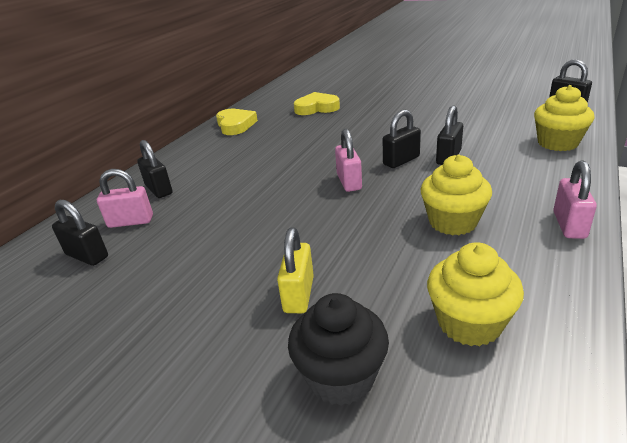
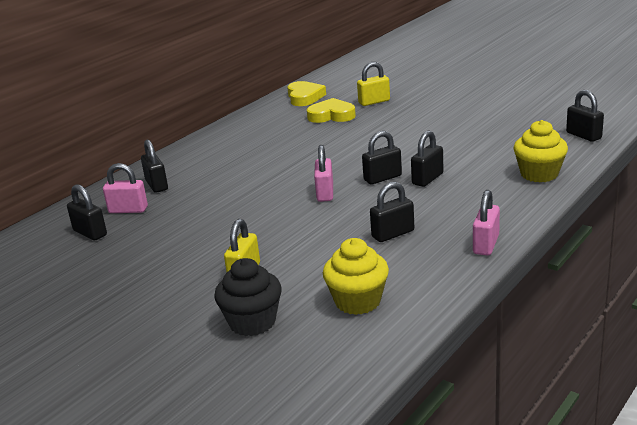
camera: 10 degrees right, 5 degrees down
(235, 125) = (244, 128): yellow heart -> yellow heart (304, 97)
(350, 94) = (374, 102): none -> yellow padlock
(452, 222) = (393, 234): yellow cupcake -> black padlock

